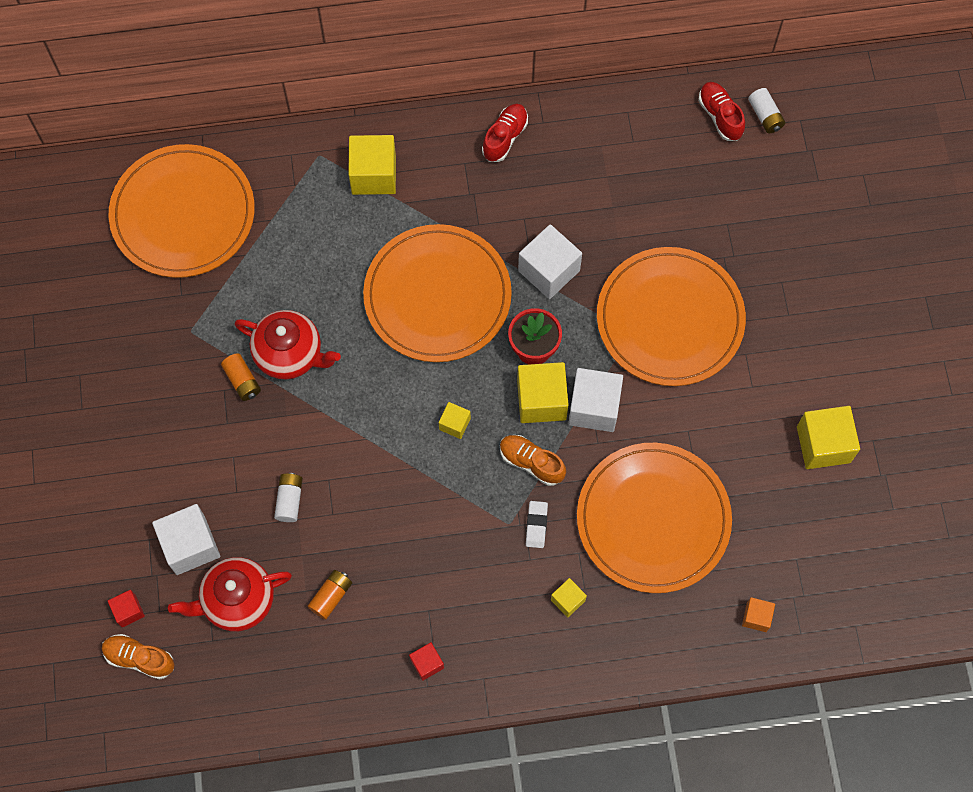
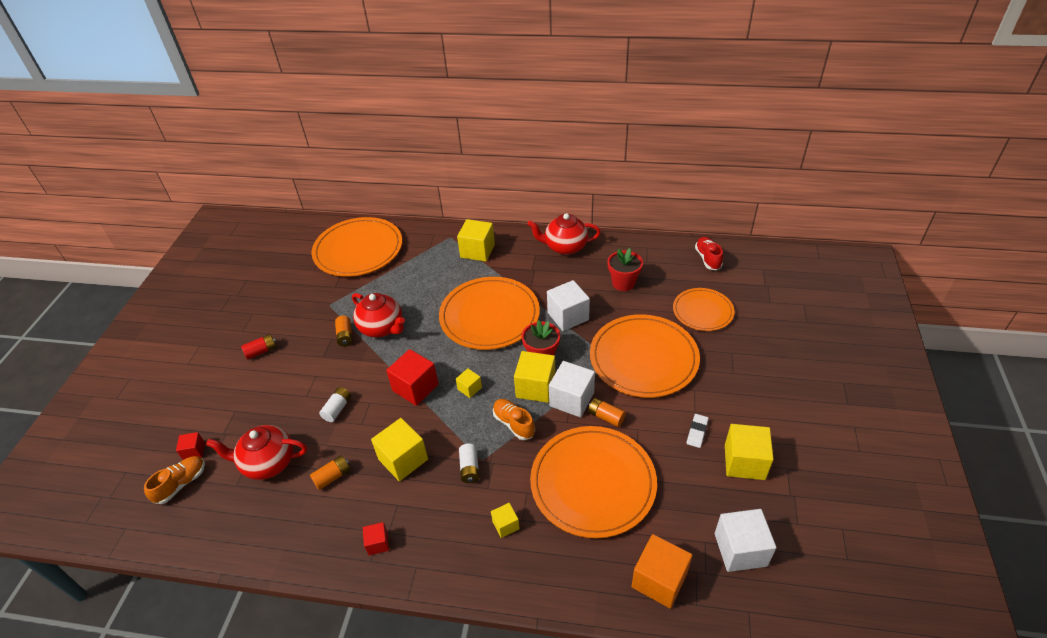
camera: 20 degrees right, 25 degrees down
(132, 437) = (261, 351): none -> red battery
(139, 658) = (181, 484): orange shoe -> orange shoe turned 90 degrees clockwise
(190, 545) = (258, 421): white cube -> white cube (740, 549)
(381, 441) = (415, 387): none -> red cube
(410, 549) = (403, 459): none -> yellow cube
(505, 137) = (565, 247): red shoe -> red teapot
(536, 525) = (501, 465): white eraser -> white eraser (697, 432)
(610, 191) = (623, 283): none -> red flower pot
(644, 423) = (606, 417): none -> orange battery
(731, 219) = (702, 311): none -> orange plate
(756, 617) = (659, 580): orange cube -> orange cube, size x1.91
(765, 116) = (739, 263): white battery -> white battery (469, 468)

